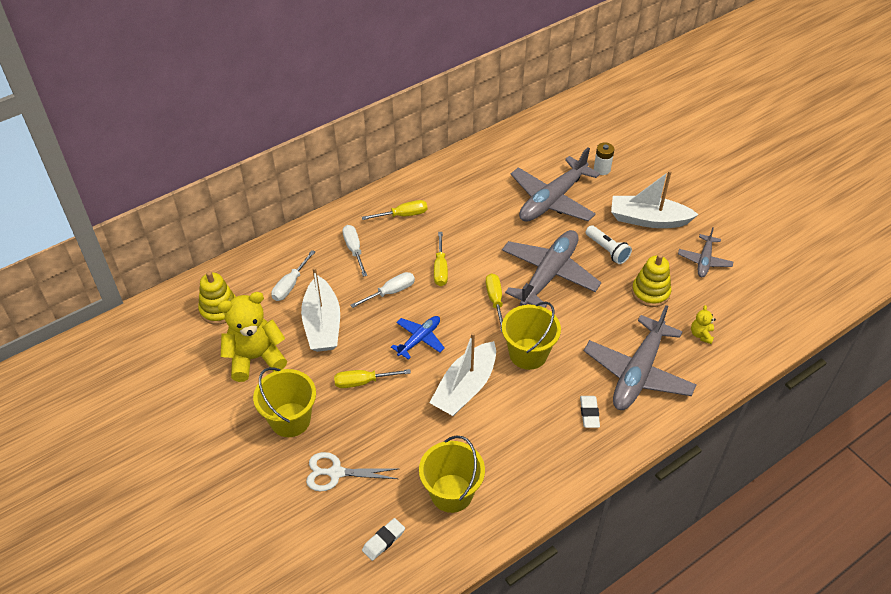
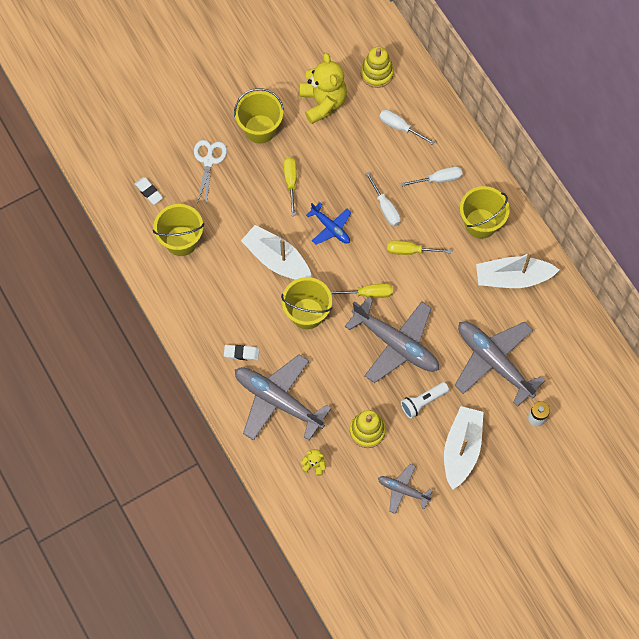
camera: 95 degrees right, 20 degrees up
(322, 324) = (354, 152): white boat -> white boat (512, 277)
(403, 215) = (480, 223): yellow screwdriver -> yellow bucket

